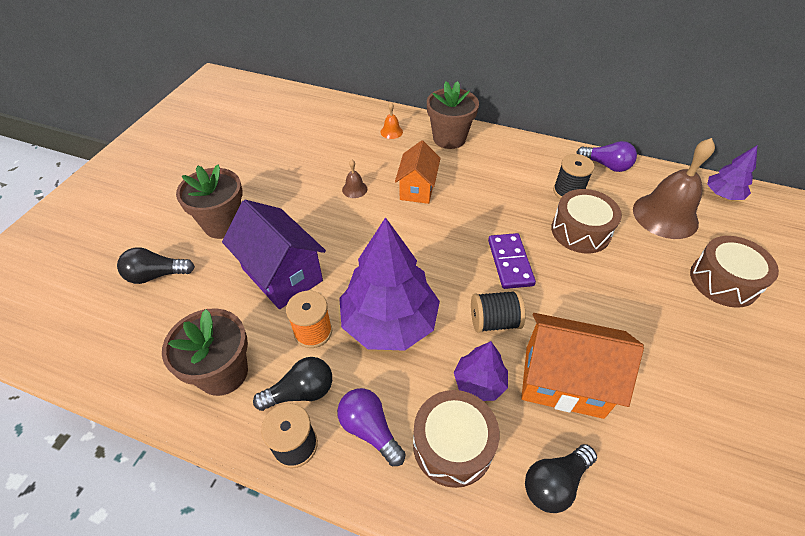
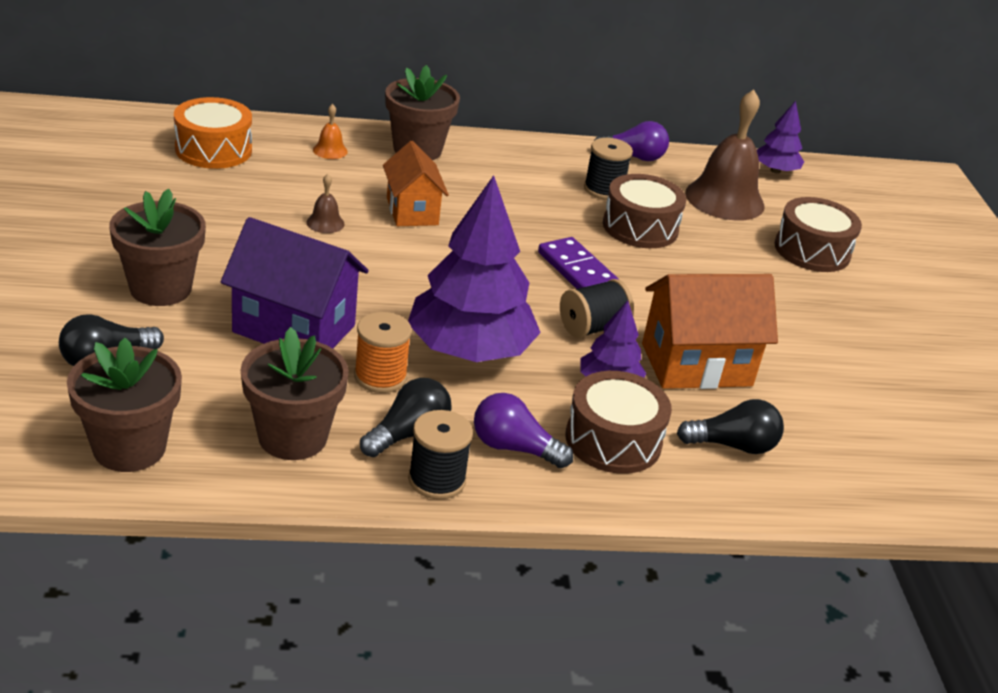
camera: 30 degrees left, 15 degrees down
(121, 353) = (129, 448): none -> brown flower pot
(320, 122) = (213, 150): none -> orange drum
(555, 483) = (732, 445): black light bulb -> black light bulb turned 120 degrees counterclockwise

